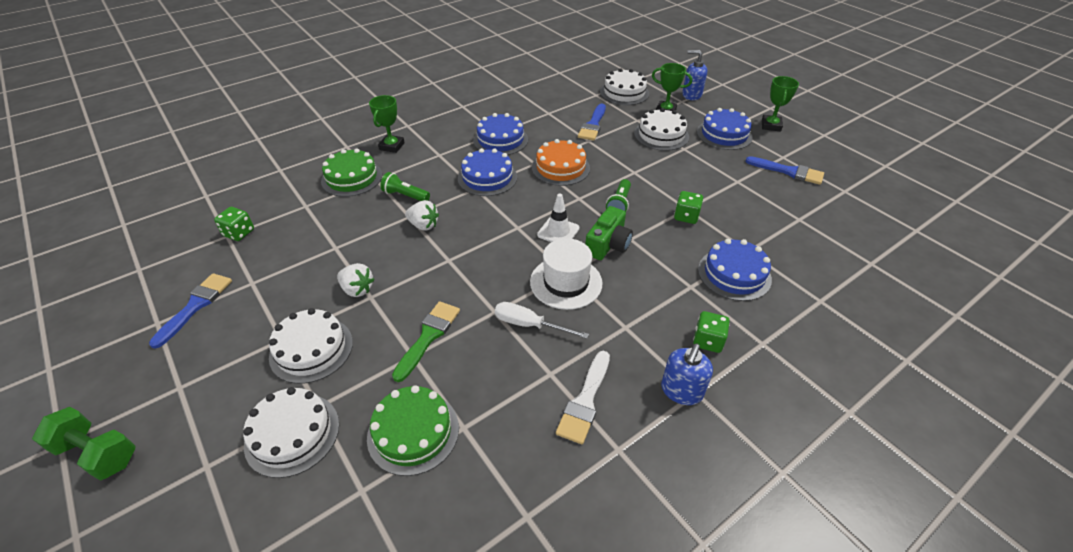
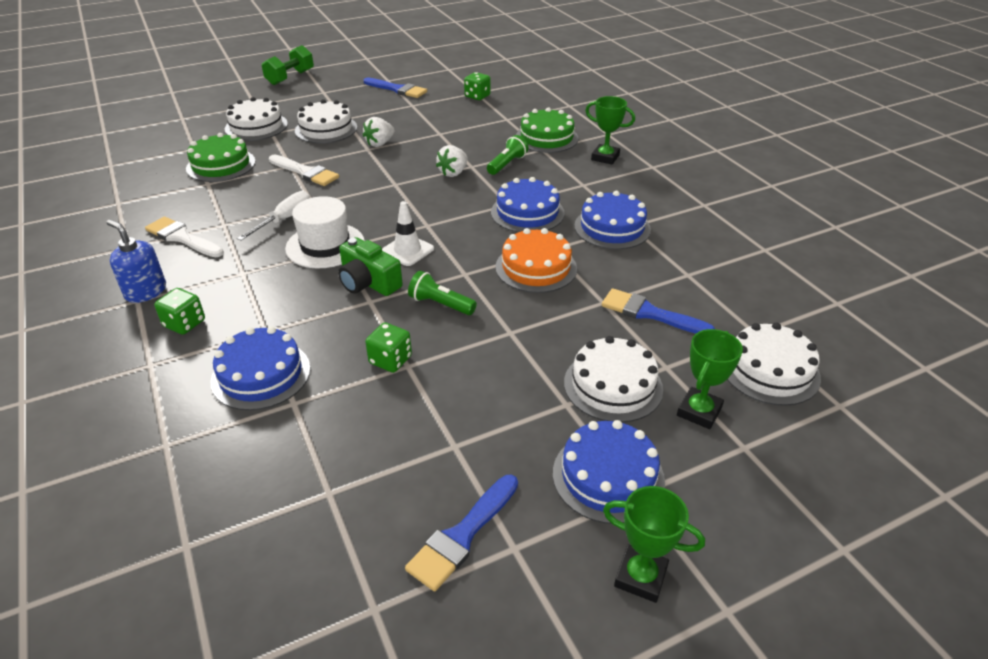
camera: 100 degrees right, 5 degrees down
(428, 336) = (305, 172): green brush -> white brush
(691, 95) = (775, 471): blue soap dispenser -> none

